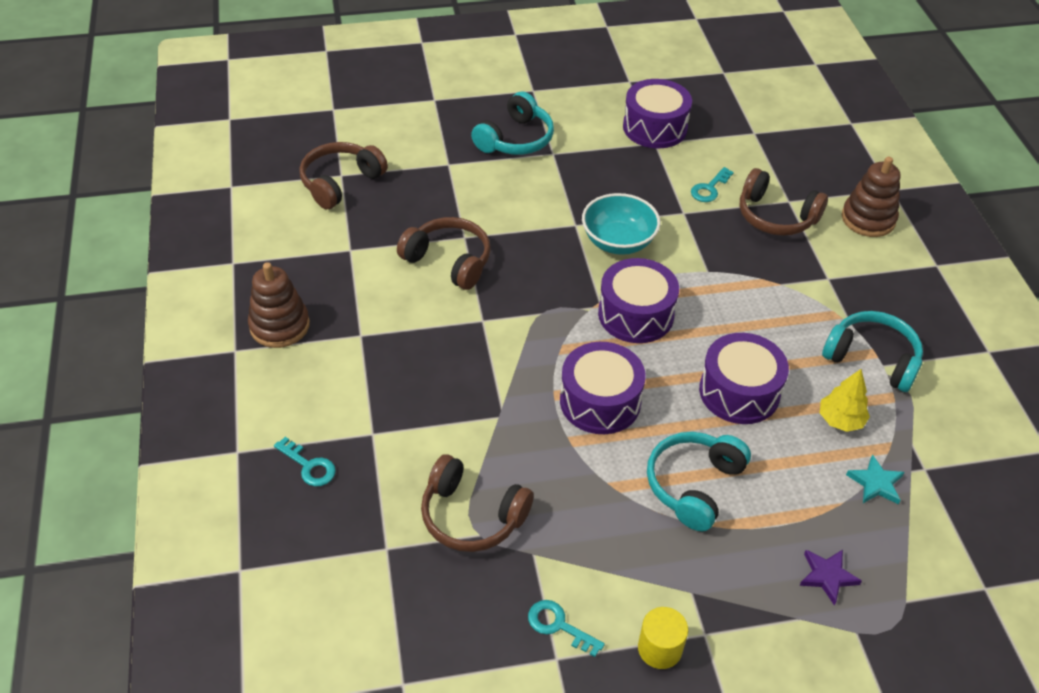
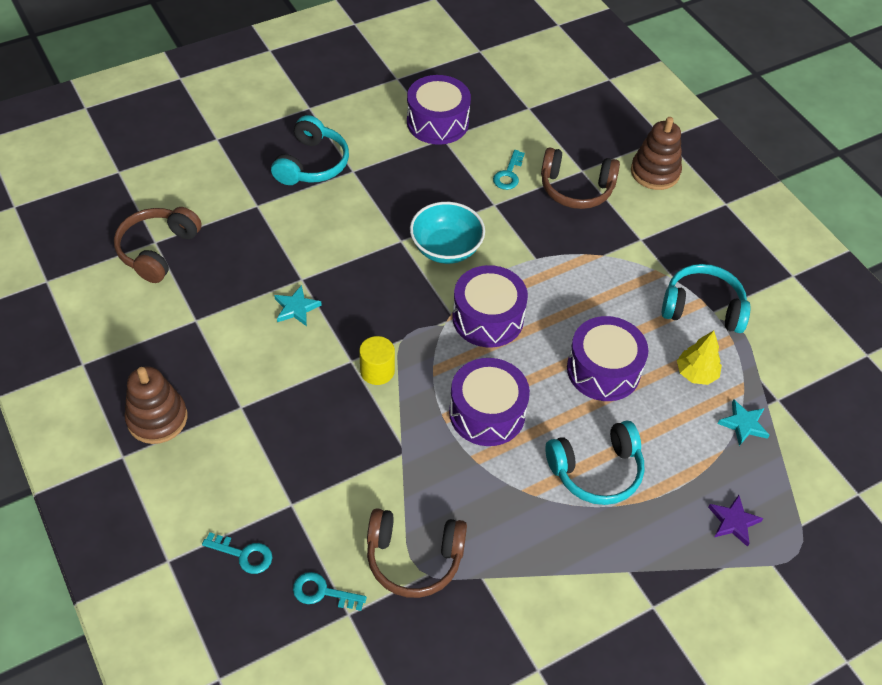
camera: 20 degrees left, 5 degrees up
(449, 261) = (296, 308): brown headphones -> turquoise star
(558, 625) = (528, 639): turquoise key -> turquoise key (322, 592)
(659, 648) = (620, 632): yellow cylinder -> yellow cylinder (377, 371)
(694, 485) = (596, 470): turquoise headphones -> turquoise headphones turned 120 degrees counterclockwise

